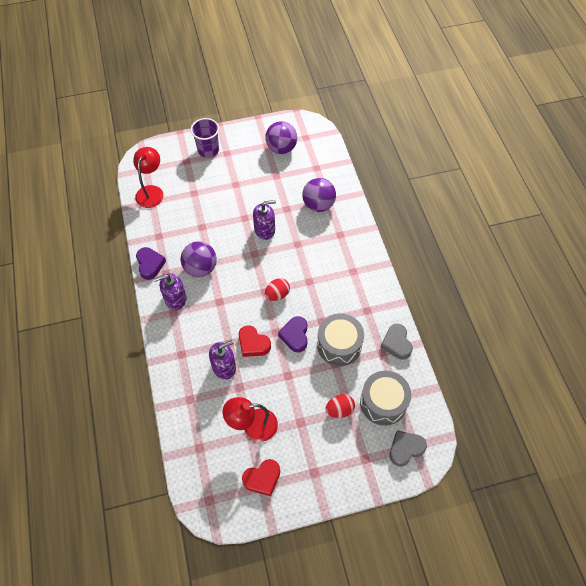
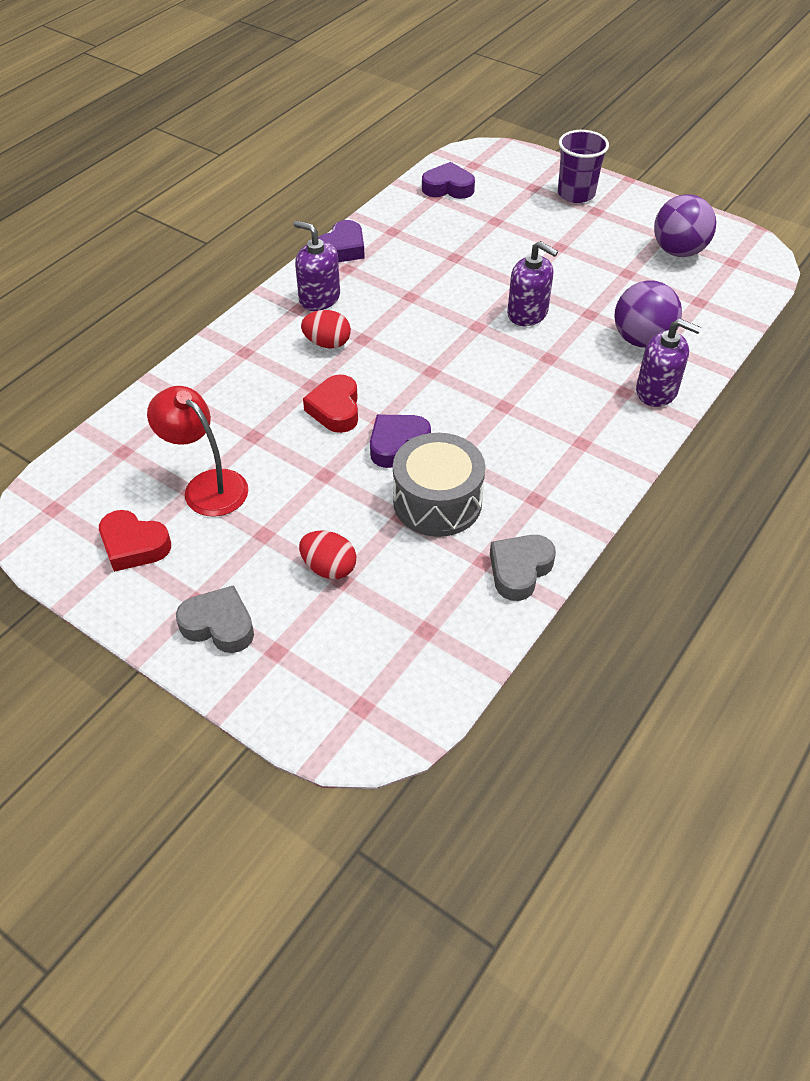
camera: 50 degrees right, 10 degrees down
(151, 191) = (448, 187): red lamp -> purple heart
(200, 268) = (392, 292): purple ball -> none
(224, 367) = (269, 402): purple soap dispenser -> purple soap dispenser (656, 391)
(277, 294) = (441, 386): red egg -> red egg (327, 343)
(383, 402) = (397, 616): grey drum -> none
(405, 449) = (343, 696): grey heart -> grey heart (219, 625)

